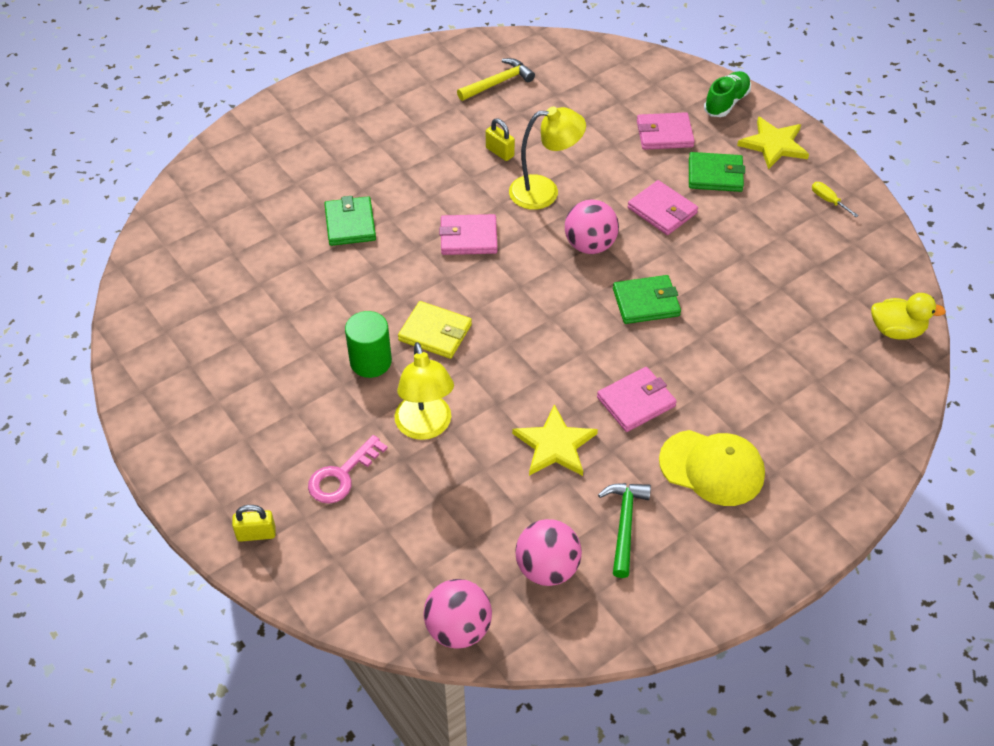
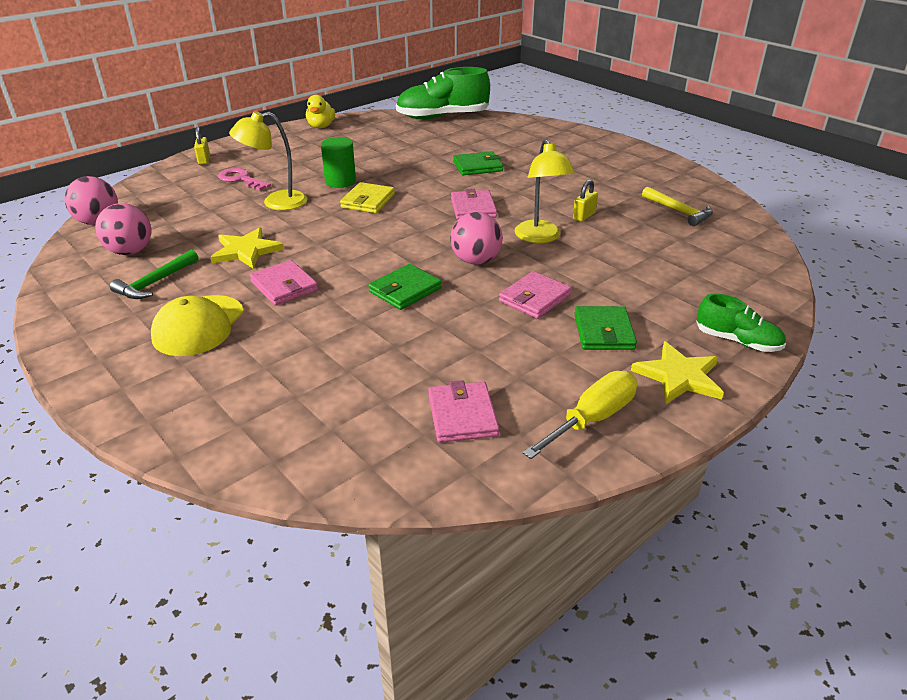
camera: 85 degrees right, 15 degrees down
(159, 247) = (442, 117): none -> green shoe
(624, 524) = (155, 282): green hammer -> green hammer turned 120 degrees clockwise
(646, 302) = (405, 290): green wallet -> green wallet turned 60 degrees clockwise
(664, 134) = (655, 299): pink wallet -> pink wallet (462, 415)
(828, 200) = (592, 419): yellow screwdriver -> yellow screwdriver, size x2.07
(896, 330) = (367, 467): yellow duck -> yellow duck (321, 126)

